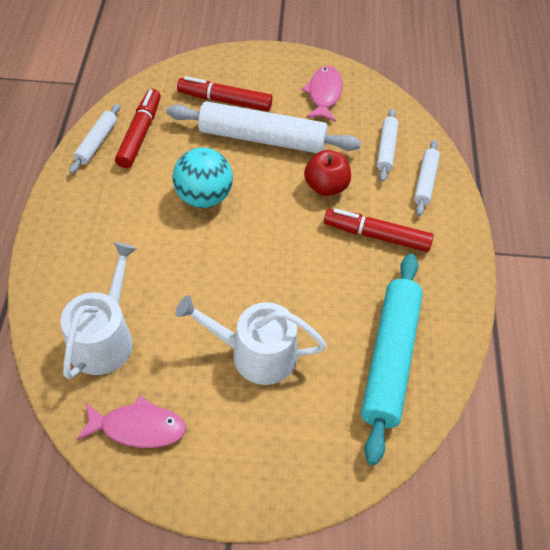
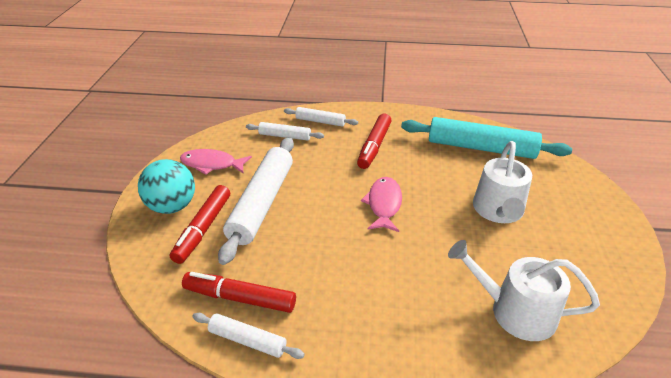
camera: 85 degrees left, 15 degrees down
(138, 428) = (594, 280): pink fish -> pink fish (384, 204)
(203, 197) = (335, 243): turquoise ball -> turquoise ball (172, 206)
(326, 186) = (324, 168): red apple -> none

